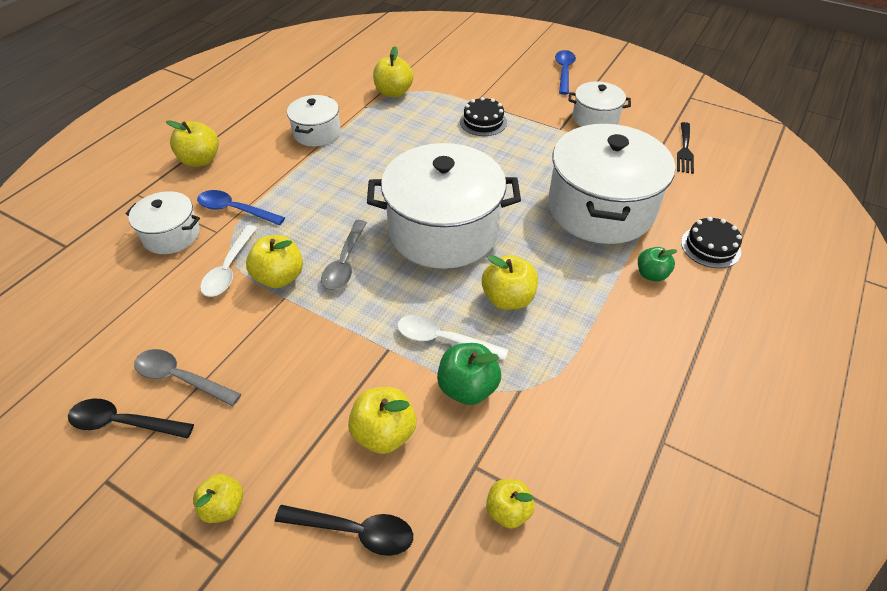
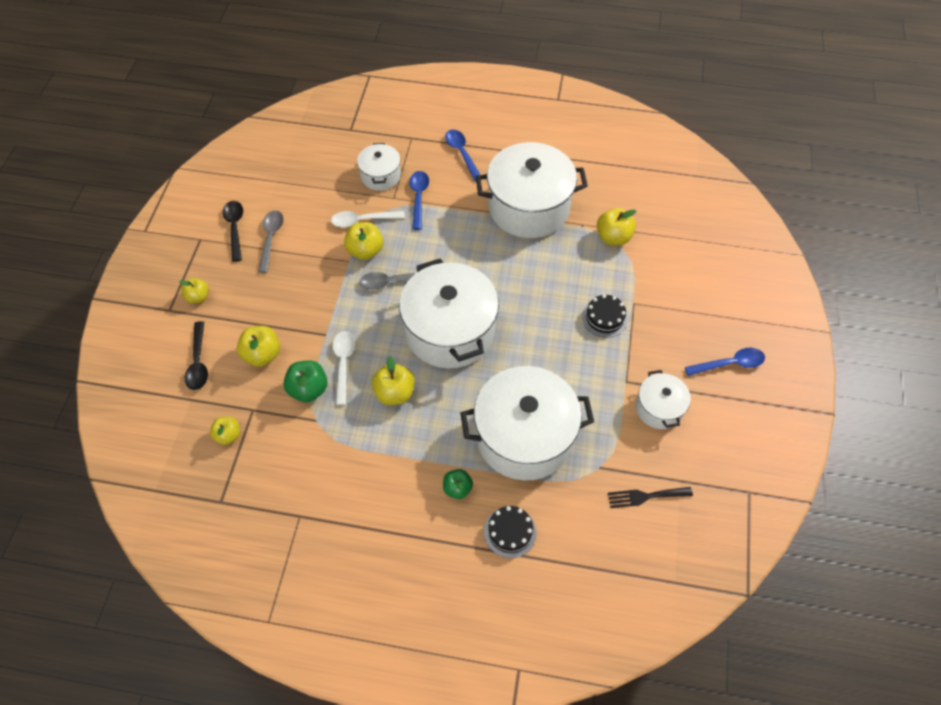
camera: 70 degrees right, 10 degrees up
(200, 160) = (461, 153): yellow apple -> blue spoon
(317, 133) = (529, 207): white pot -> white pot, size x1.98

